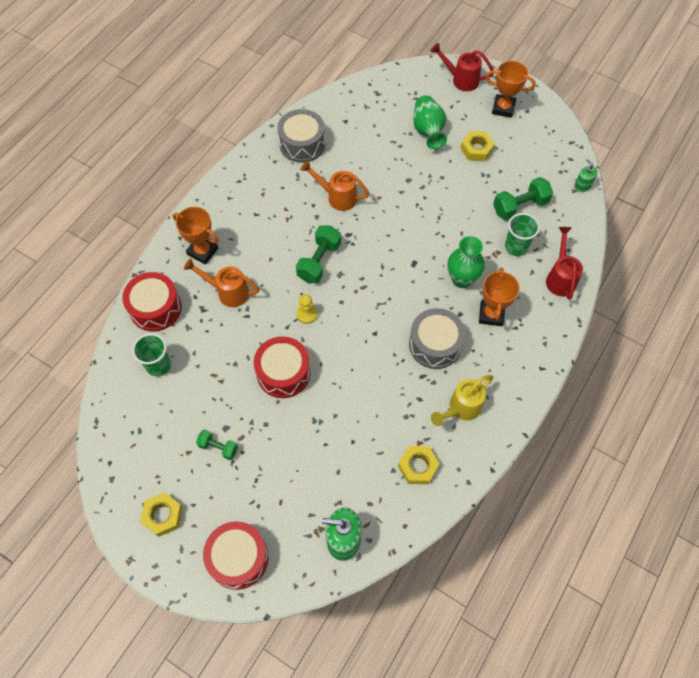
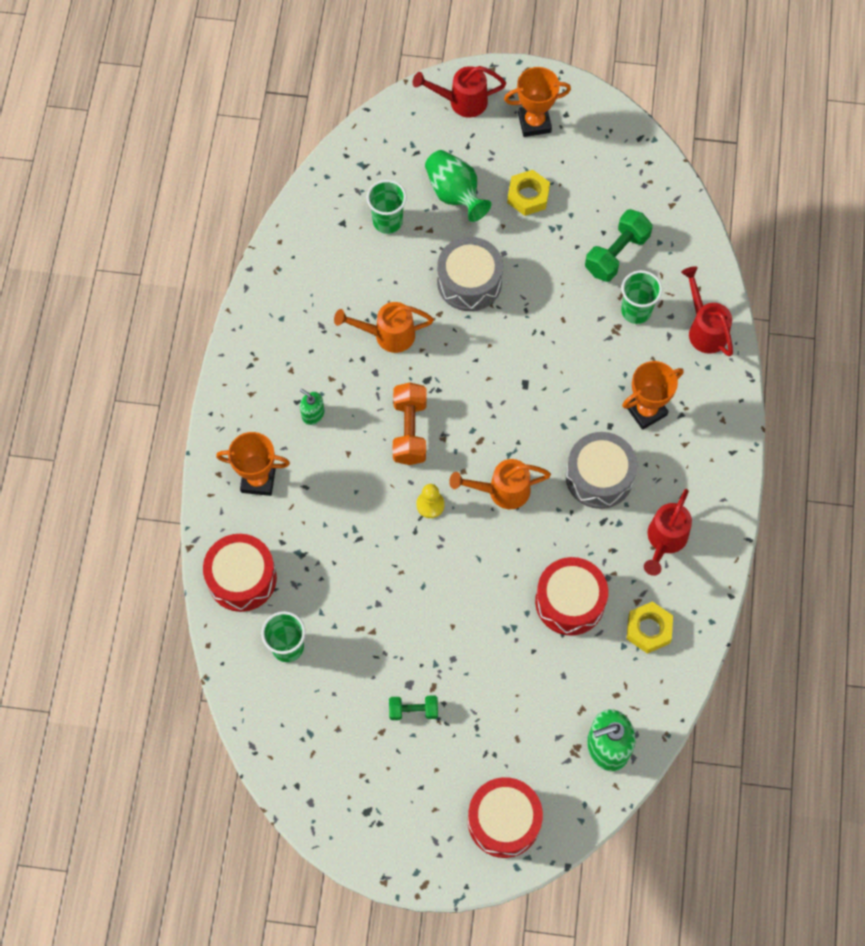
camera: 25 degrees left, 5 degrees up
(163, 516) = (393, 815): yellow nut -> none
(227, 292) = (319, 518): orange watering can -> orange watering can (501, 491)
(283, 373) = (441, 589): red drum -> red drum (570, 601)
(302, 144) = (304, 279): grey drum -> grey drum (469, 282)
(319, 261) = (409, 431): green dumbbell -> orange dumbbell
(375, 130) = (387, 221): none -> green cup
(461, 408) = (664, 541): yellow watering can -> red watering can
(462, 279) = (591, 380): green vase -> none
(491, 314) = (646, 410): orange trophy -> orange trophy turned 75 degrees clockwise
(582, 186) = (679, 195): green soap dispenser -> green soap dispenser (313, 414)

